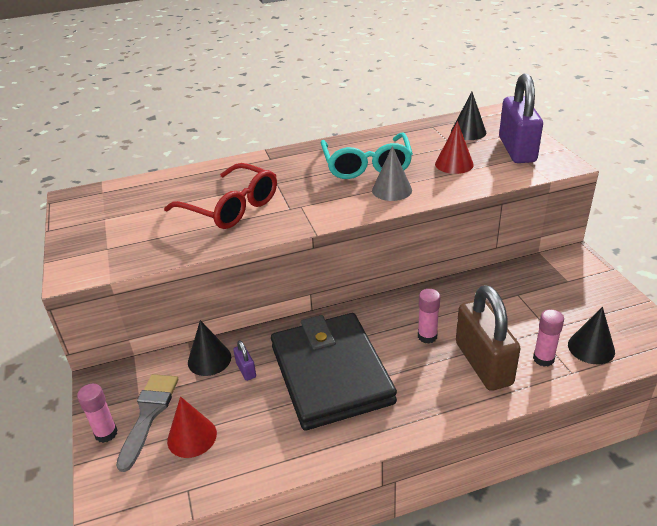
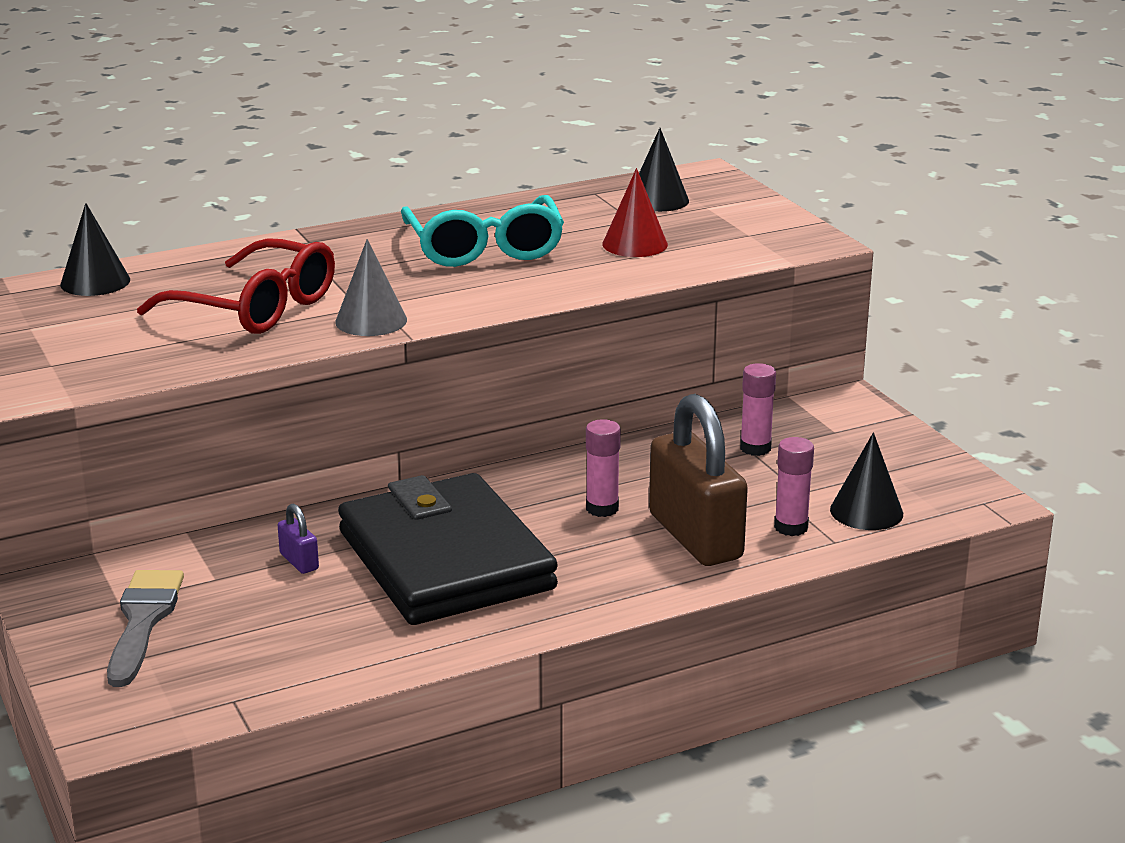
camera: 10 degrees left, 10 degrees down
(106, 433) = (75, 646): pink glue stick -> pink glue stick (755, 448)
(192, 437) = (225, 642): red cone -> none
(209, 359) = (231, 551): black cone -> black cone (95, 282)
(392, 190) = (531, 280): grey cone -> grey cone (371, 321)
(517, 149) = (741, 223): purple padlock -> none

